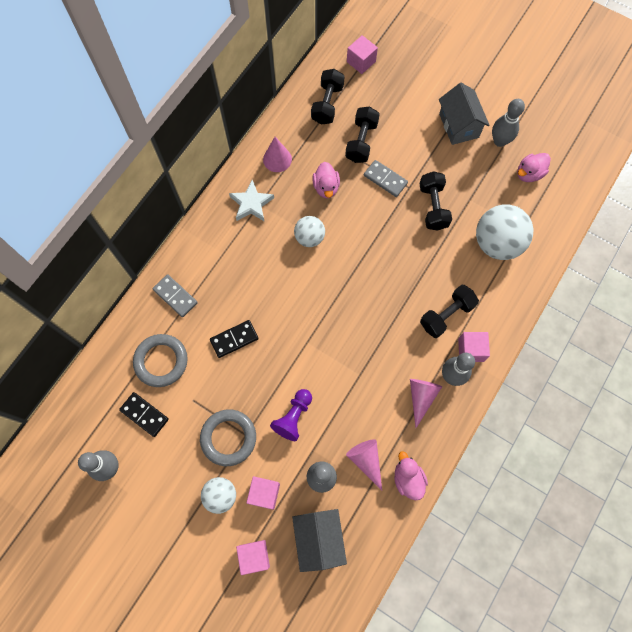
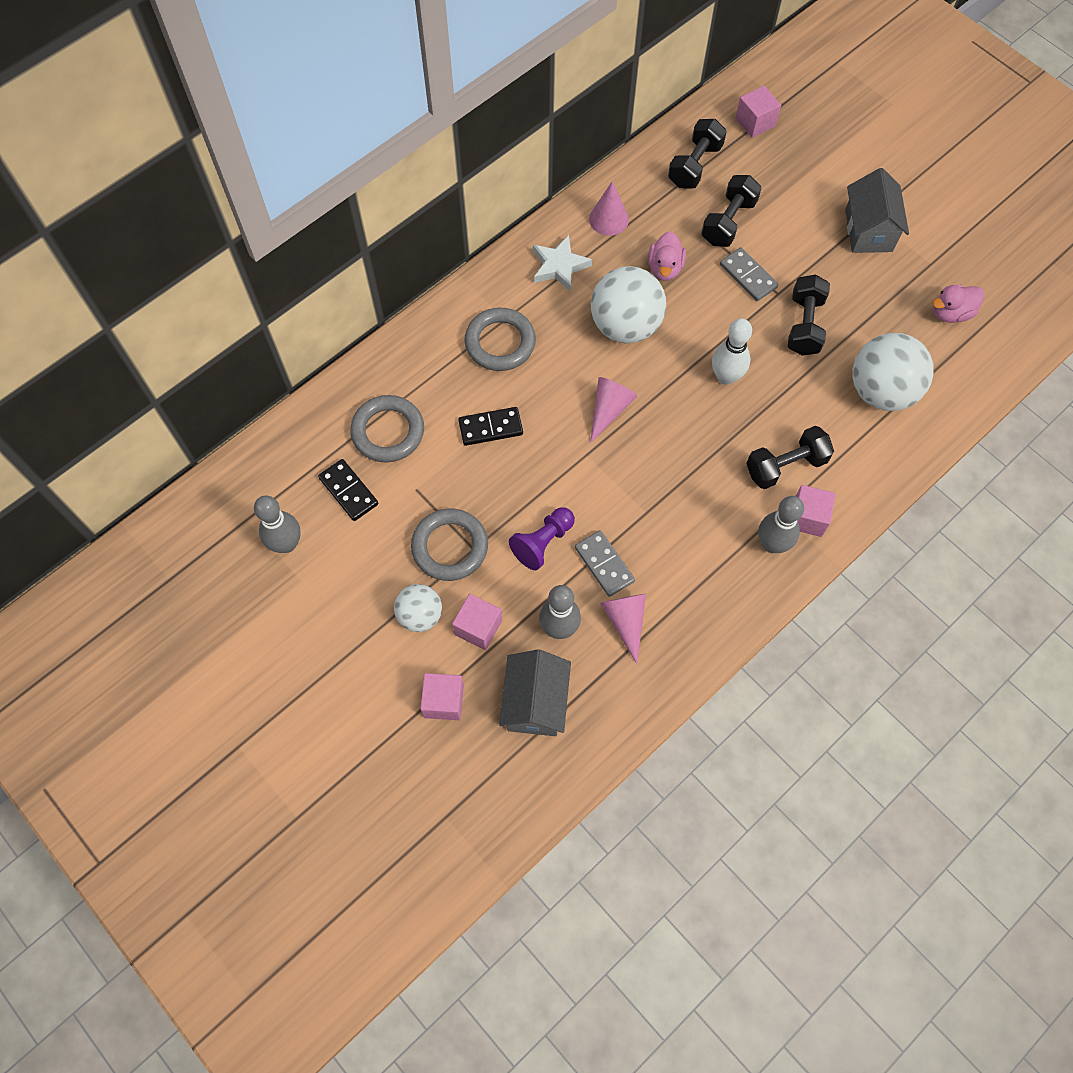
camera: 15 degrees right, 5 degrees down
(175, 296) = (428, 357): grey domino -> grey domino (604, 564)
(224, 272) = (500, 342): none -> grey ring
(309, 238) = (625, 326): white ball -> white ball, size x1.74
(389, 259) = (726, 377): none -> white bowling pin
(408, 479) = (676, 658): pink duck -> none
(421, 397) = (722, 560): pink cone -> pink cone (609, 409)
(499, 141) = (920, 263): grey bowling pin -> none

